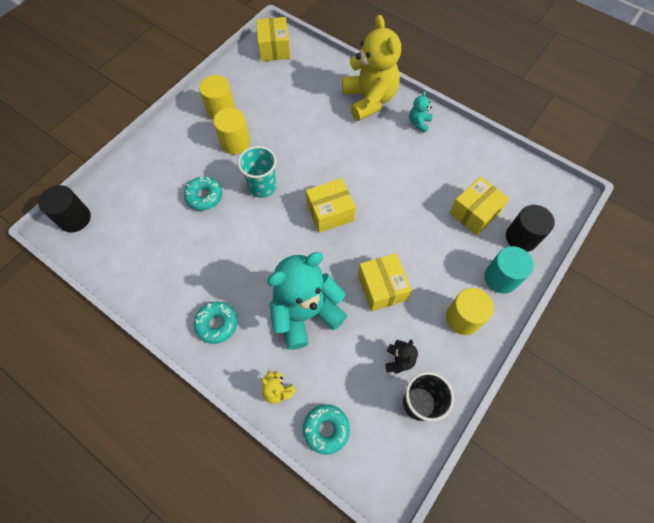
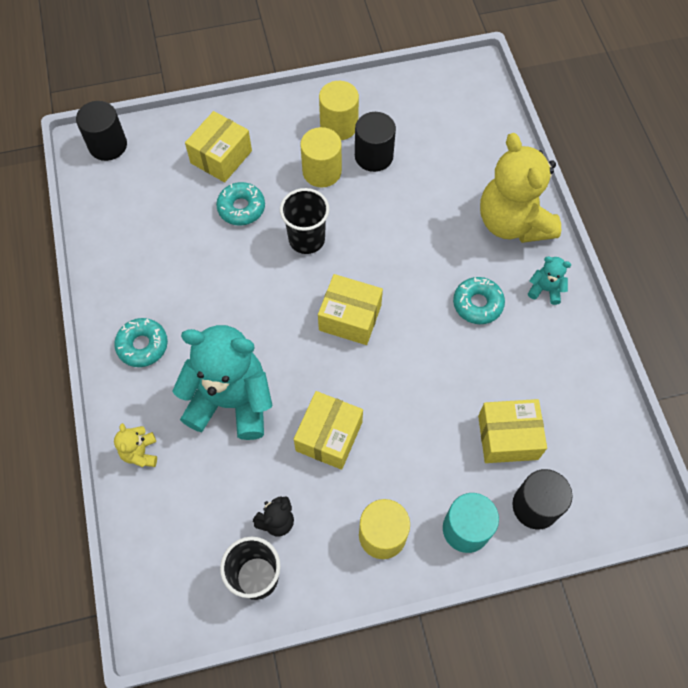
camera: 40 degrees right, 0 degrees up
(258, 114) = (373, 156): none -> black cylinder
(262, 187) = (306, 239): turquoise cup -> black cup
(274, 48) = (461, 89): yellow box -> yellow box (221, 157)
(326, 429) = (150, 525): turquoise donut -> turquoise donut (477, 304)
(369, 100) = (513, 222): yellow teddy bear -> yellow teddy bear turned 135 degrees clockwise
(419, 123) = (545, 289): turquoise teddy bear -> turquoise teddy bear turned 45 degrees clockwise

